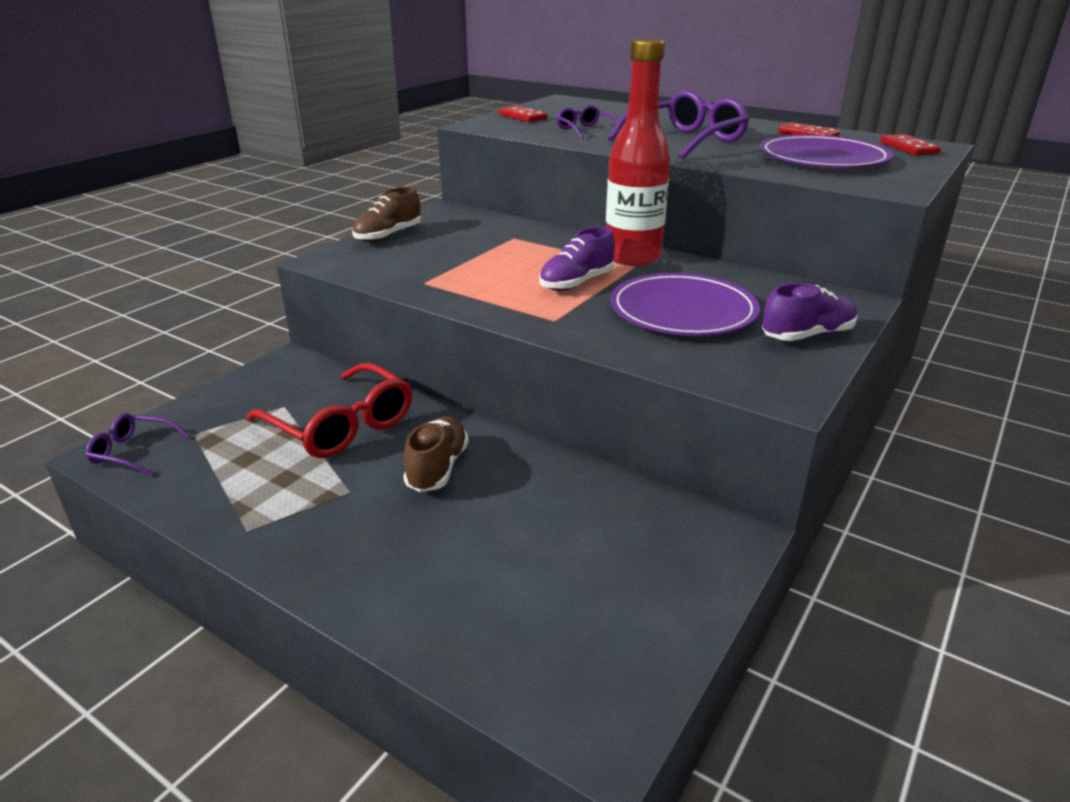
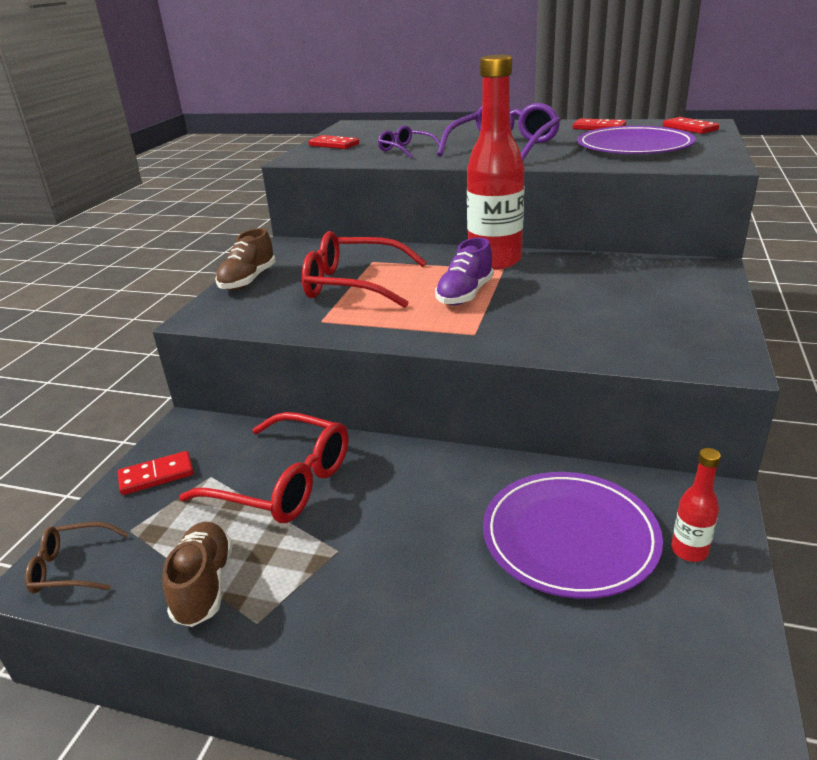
camera: 15 degrees left, 0 degrees up
(134, 452) = (72, 567): purple glasses -> brown glasses
(241, 395) = (156, 475): none -> red domino
(437, 468) = (408, 503): brown shoe -> brown shoe (204, 585)
(480, 256) = (354, 284): none -> red glasses
(674, 574) = (689, 551): none -> red bottle
(683, 311) = (578, 302): purple plate -> purple plate (569, 537)
(807, 335) = (698, 305): purple shoe -> none

